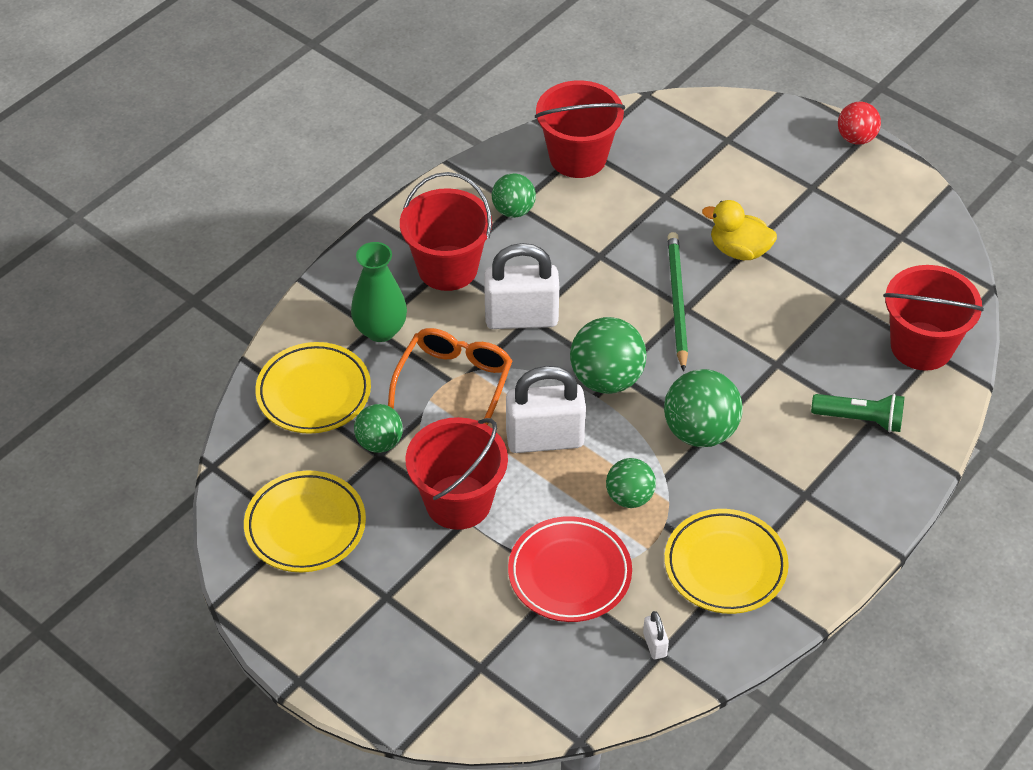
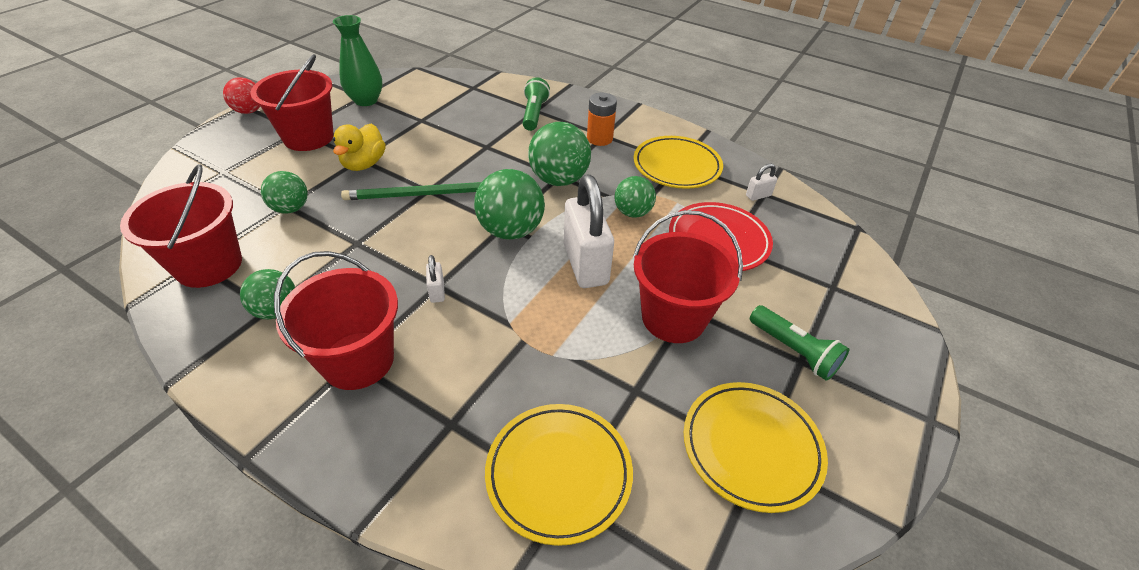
camera: 100 degrees left, 5 degrees down
(379, 443) = (619, 392): green ball -> green ball (291, 208)
(380, 330) = (453, 415): green vase -> green vase (366, 100)
(398, 594) = (794, 351): none -> green flashlight
(454, 383) = (528, 336): orange glasses -> none
(521, 318) = (437, 291): white padlock -> white padlock, size x0.42
(795, 488) = (599, 139): none -> orange battery
(921, 346) = (467, 91): red bucket -> red bucket (308, 137)

